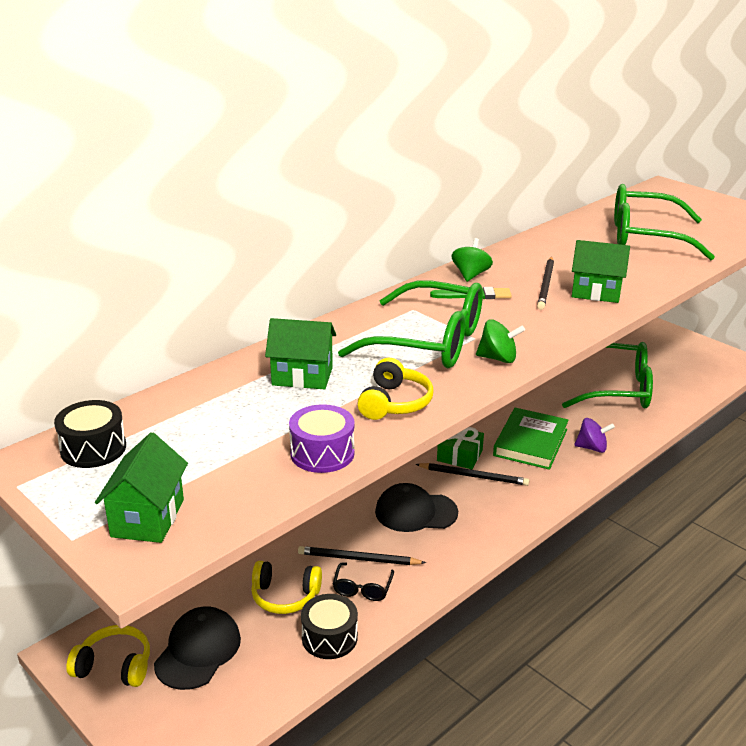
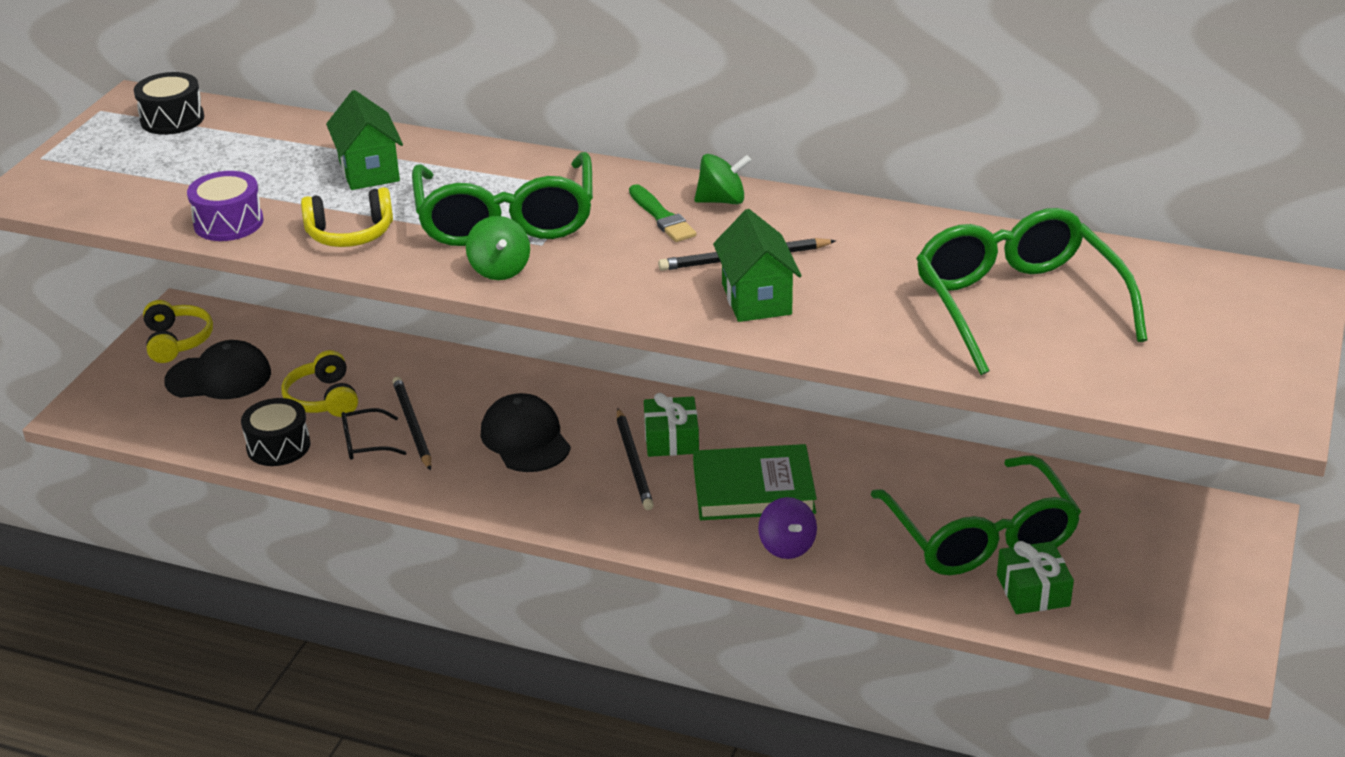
camera: 65 degrees right, 5 degrees up
(148, 518) = (83, 177): green house -> none
(667, 389) = (1033, 590): none -> green gift

